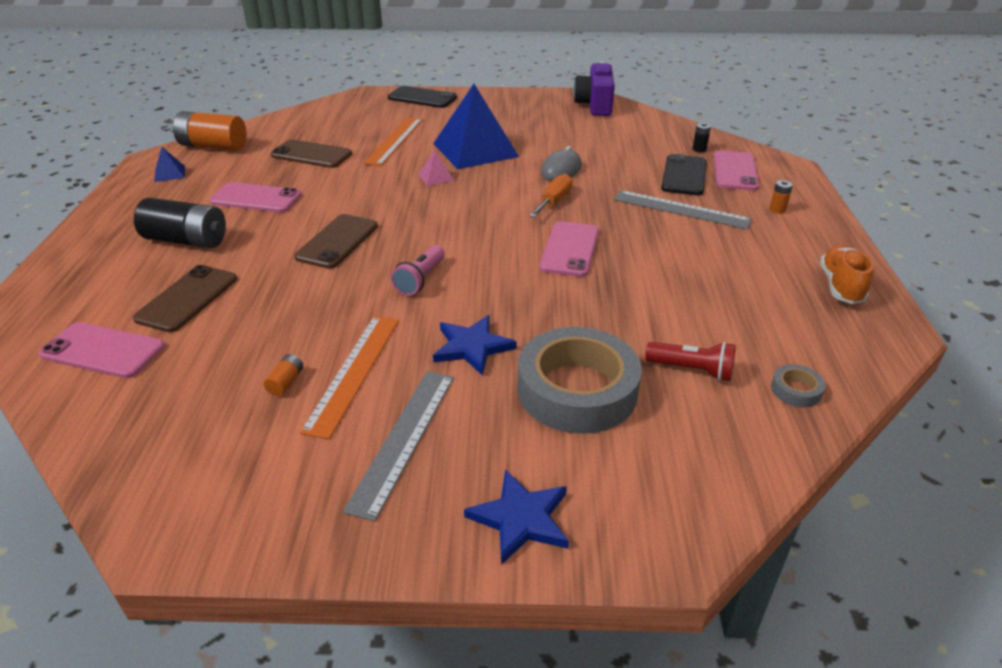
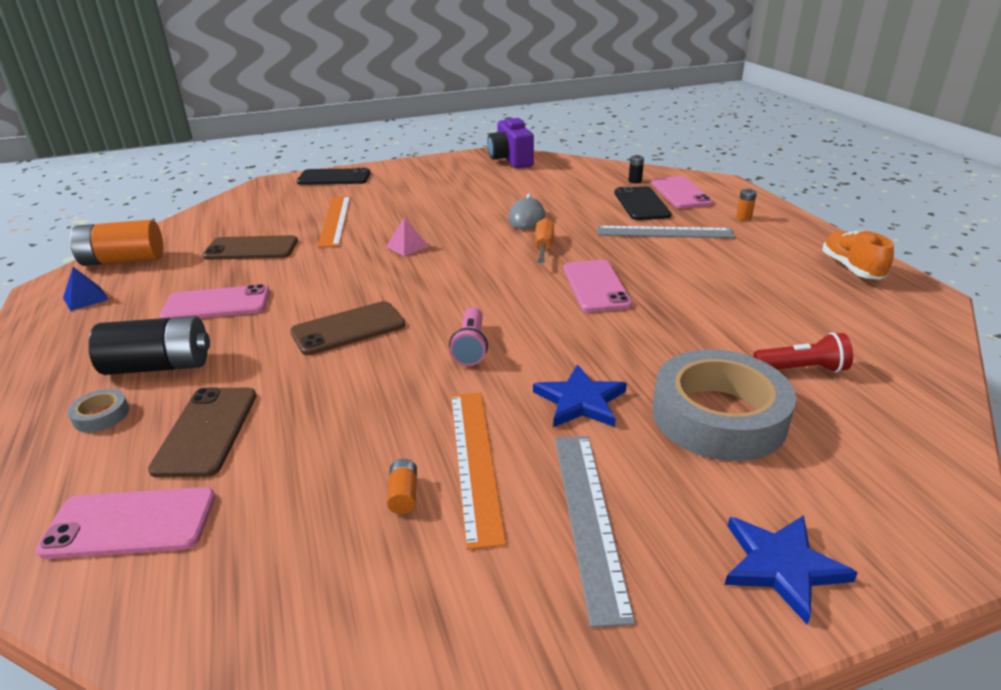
camera: 20 degrees left, 5 degrees down
(337, 241) = (348, 329): brown phone -> brown phone turned 60 degrees clockwise
(475, 150) = (427, 215): blue pyramid -> none
(796, 390) = (901, 364): grey tape -> grey tape (101, 415)

